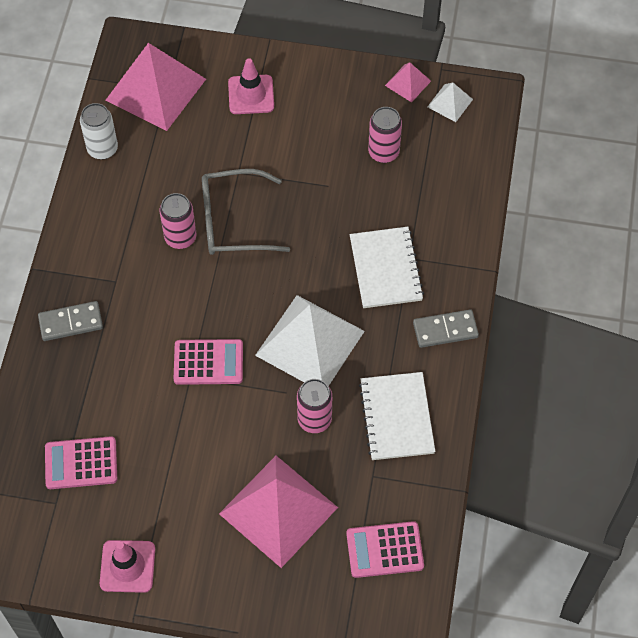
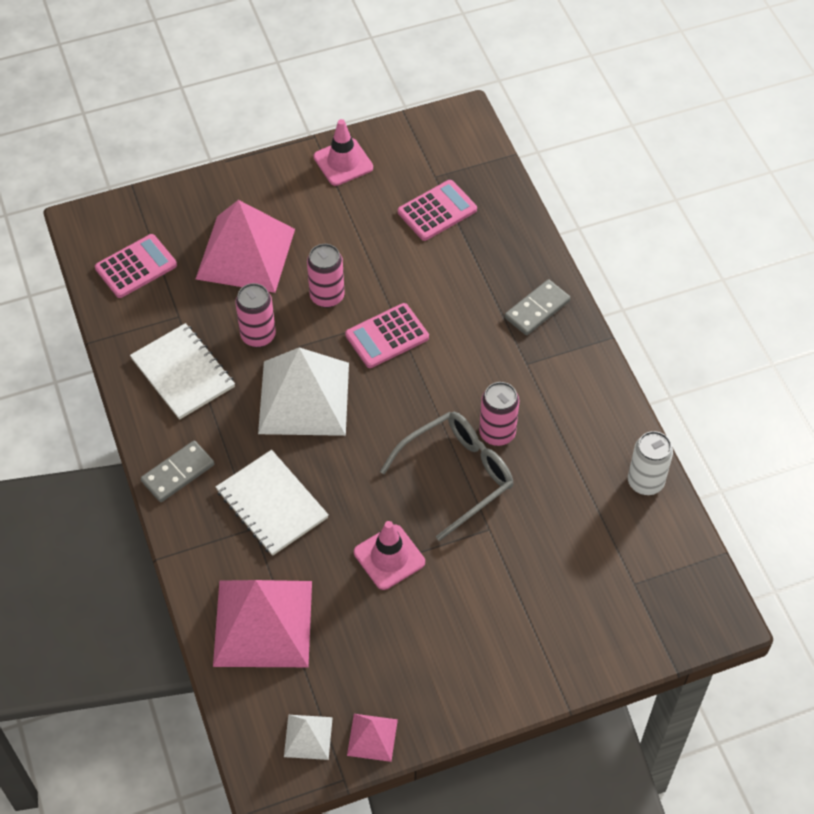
camera: 150 degrees right, 5 degrees down
(155, 89) = (646, 576): pink pyramid -> pink pyramid (263, 623)
(251, 95) = (539, 625): pink traffic cone -> pink traffic cone (389, 557)
(383, 152) = (349, 632): pink can -> pink can (327, 296)

